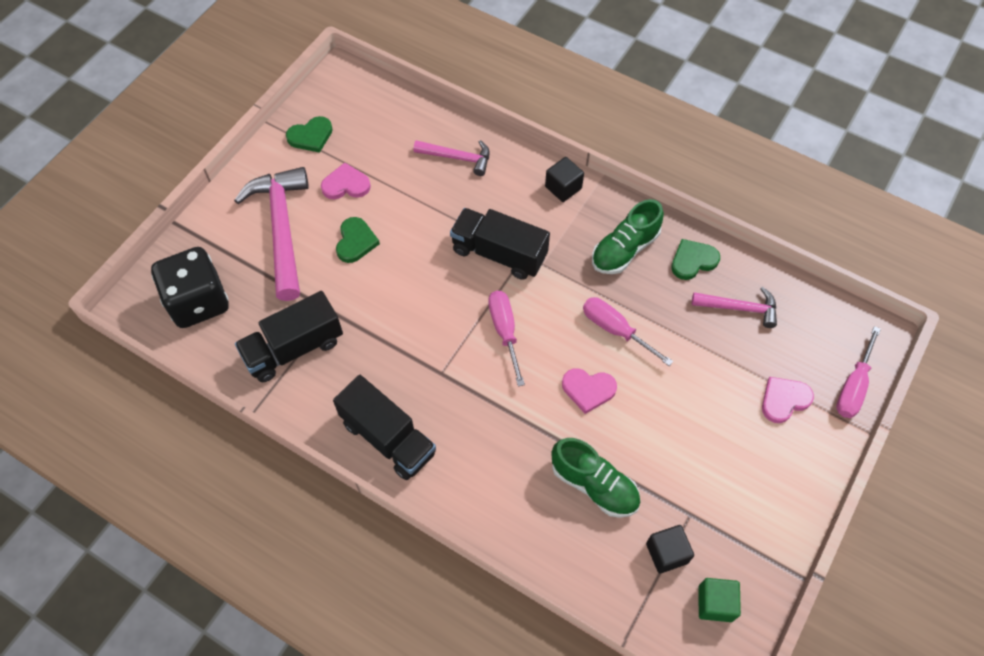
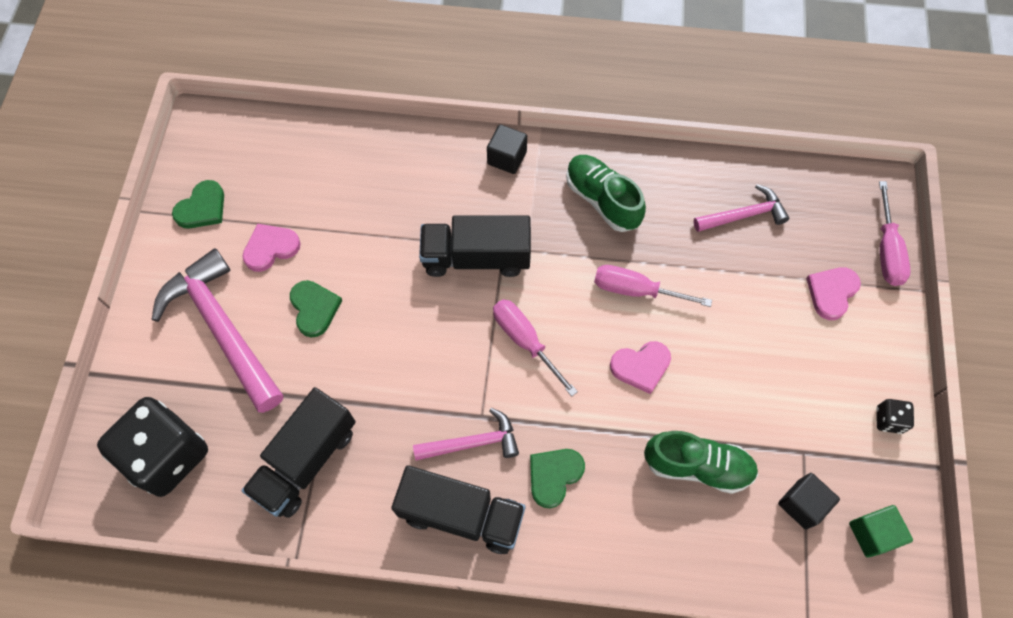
camera: 25 degrees left, 5 degrees up
(457, 158) = (379, 169): pink hammer -> pink hammer (472, 443)
(624, 249) = (602, 200): green shoe -> green shoe turned 120 degrees clockwise
(693, 261) = (675, 184): green heart -> green heart (554, 476)
(779, 521) = (888, 420): none -> black dice

